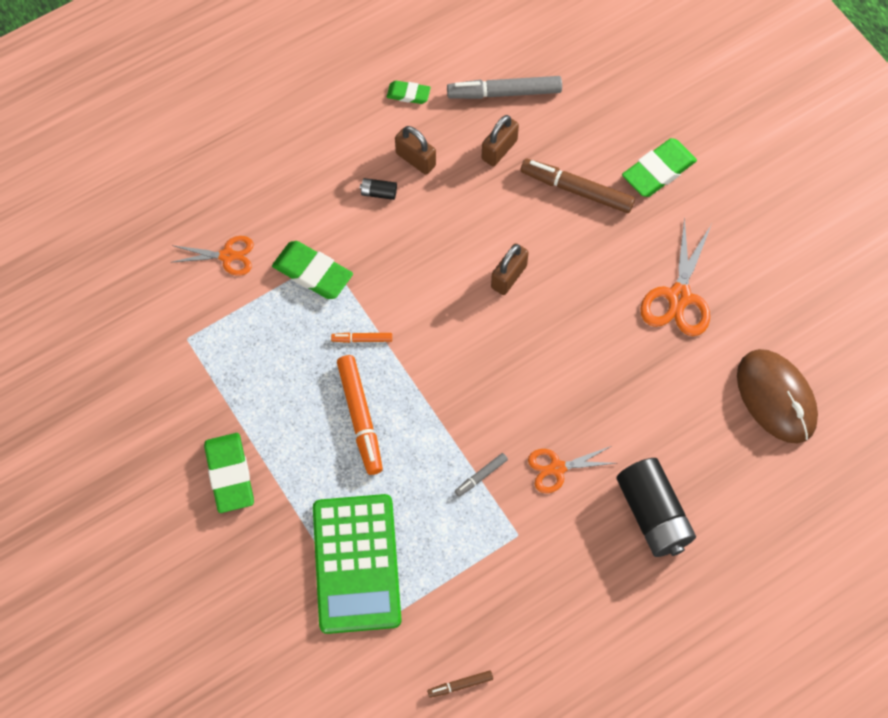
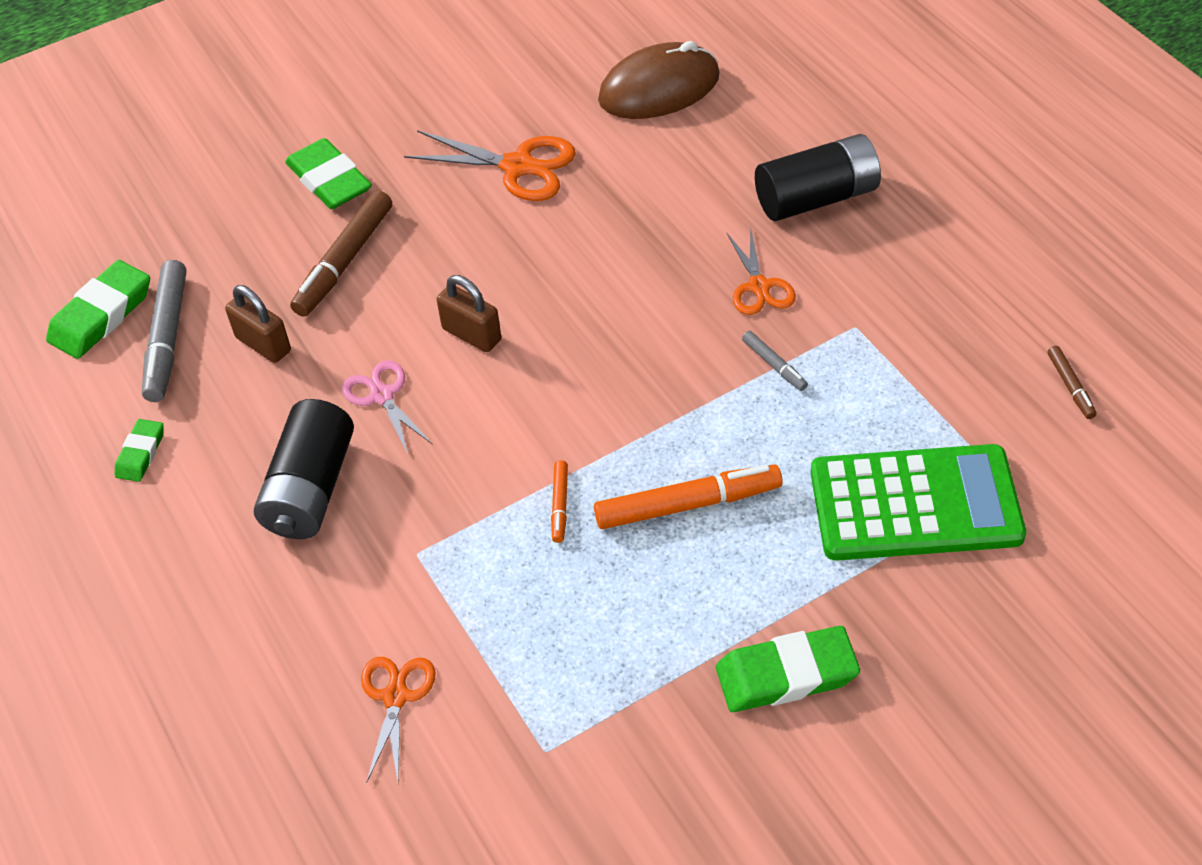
camera: 85 degrees left, 15 degrees down
(312, 273) = (440, 572): green eraser -> green eraser (101, 315)
(379, 193) = (310, 489): black battery -> black battery, size x2.40
(415, 159) = (260, 443): brown padlock -> none
(454, 226) = (381, 395): none -> pink scissors

